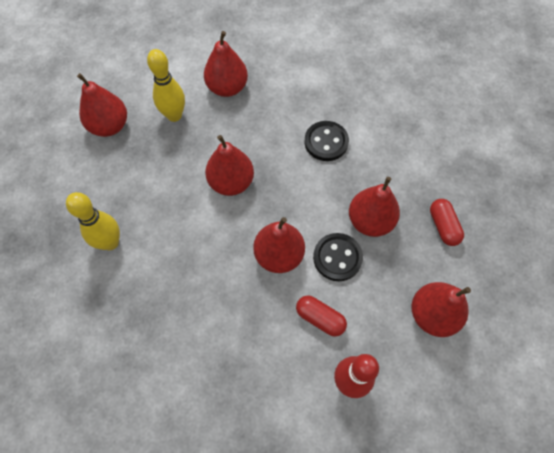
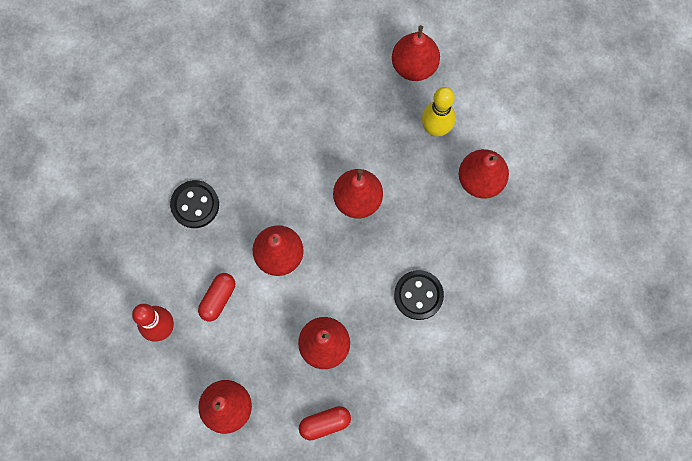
camera: 85 degrees right, 10 degrees up
(110, 242) = (281, 95): yellow bowling pin -> none
(337, 258) = (281, 313): black button -> black button (195, 205)

